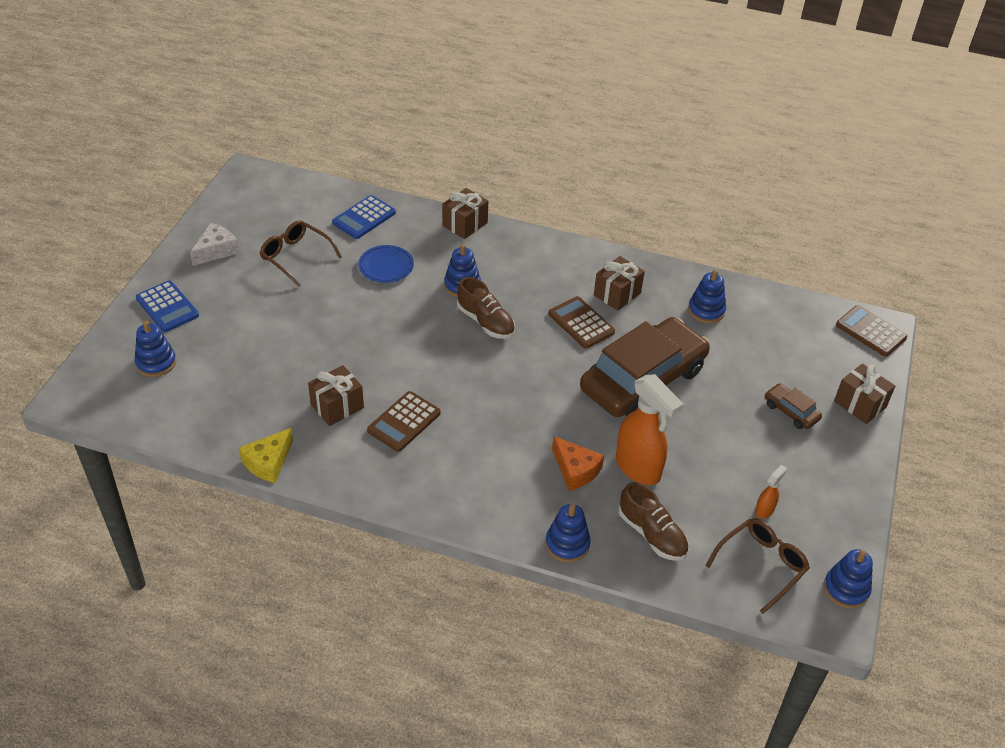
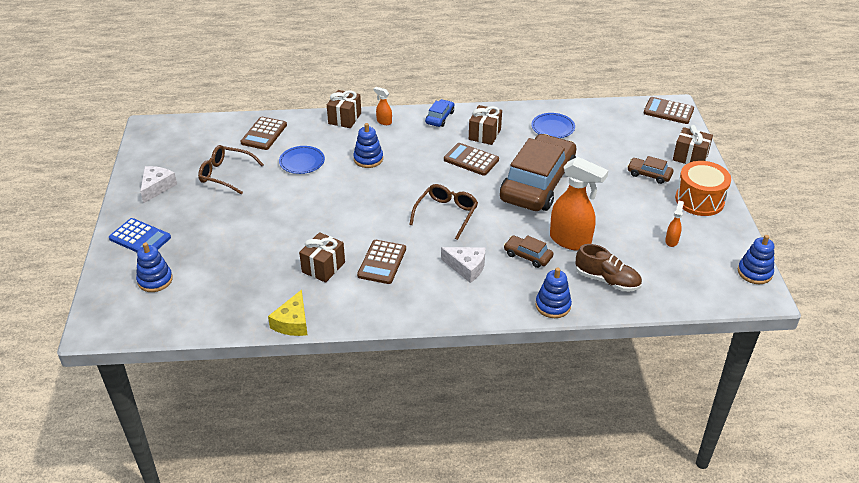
camera: 20 degrees left, 5 degrees down
(364, 218) = (264, 134): blue calculator -> brown calculator
(486, 322) = (401, 178): brown shoe -> none
(495, 460) = (466, 267): none -> white cheese
(507, 242) = (384, 122): none -> orange spray bottle
(575, 470) = (528, 256): orange cheese -> brown car
(576, 256) = (440, 117): none -> blue car
(706, 310) = (552, 128): blue stacking toy -> blue plate
(761, 565) = (692, 276): brown glasses -> brown glasses (446, 214)
(835, 467) = (699, 200): none -> orange drum

